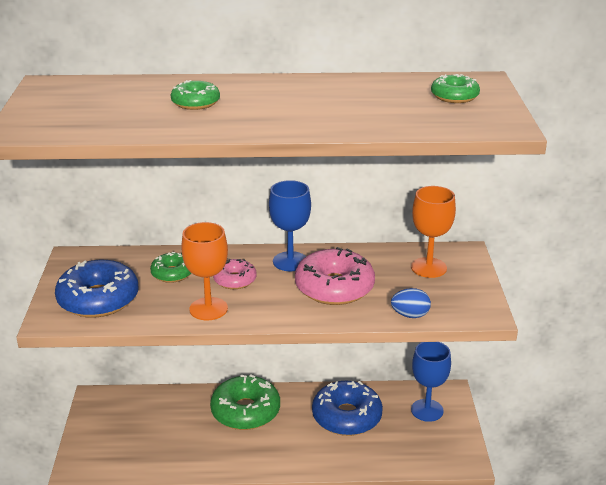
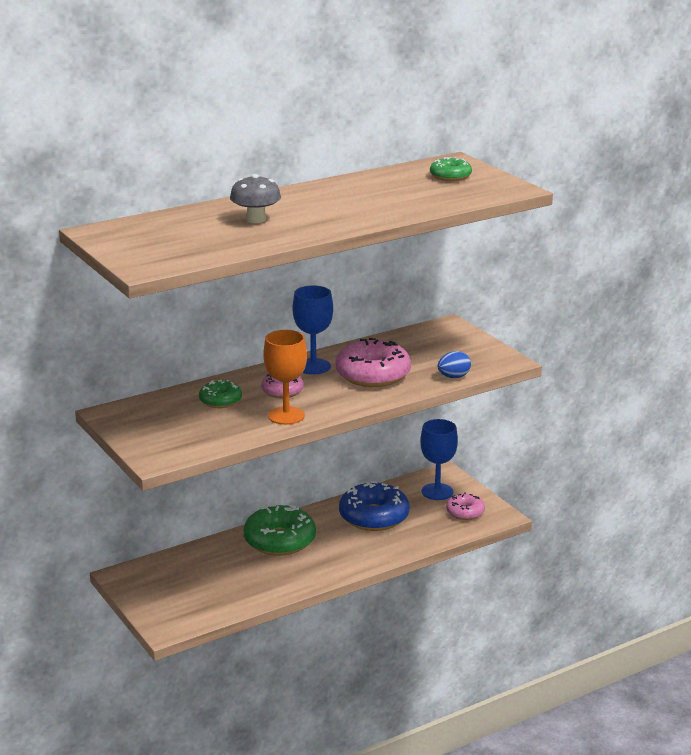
camera: 30 degrees left, 5 degrees down
(98, 299) = (179, 435): blue donut -> none
(195, 103) = (256, 219): green donut -> grey mushroom
(428, 268) = (432, 342): orange goblet -> none
(435, 444) = (465, 512): none -> pink donut

